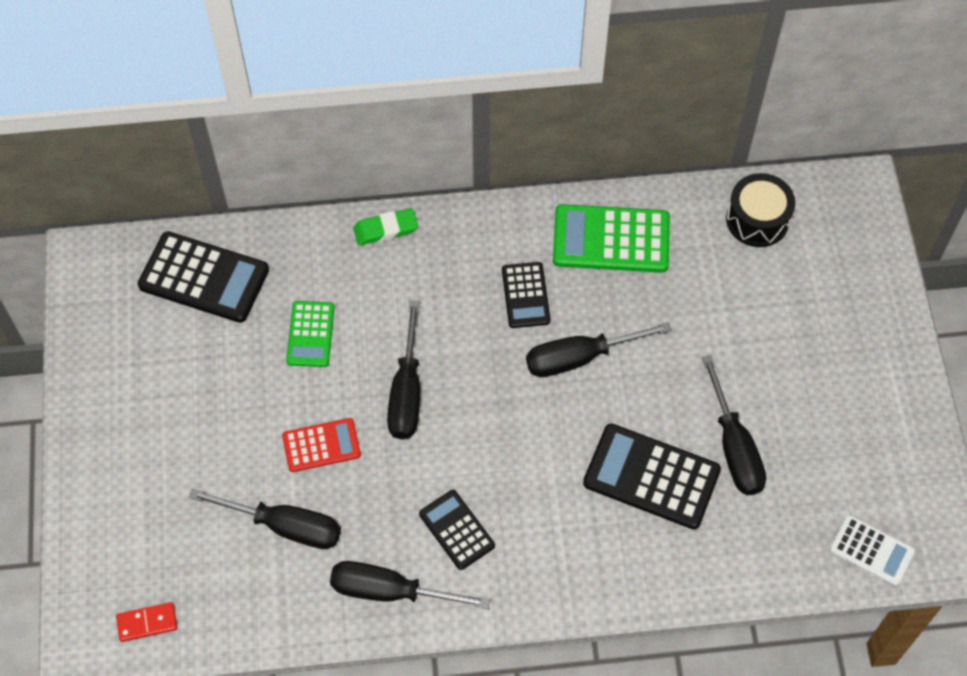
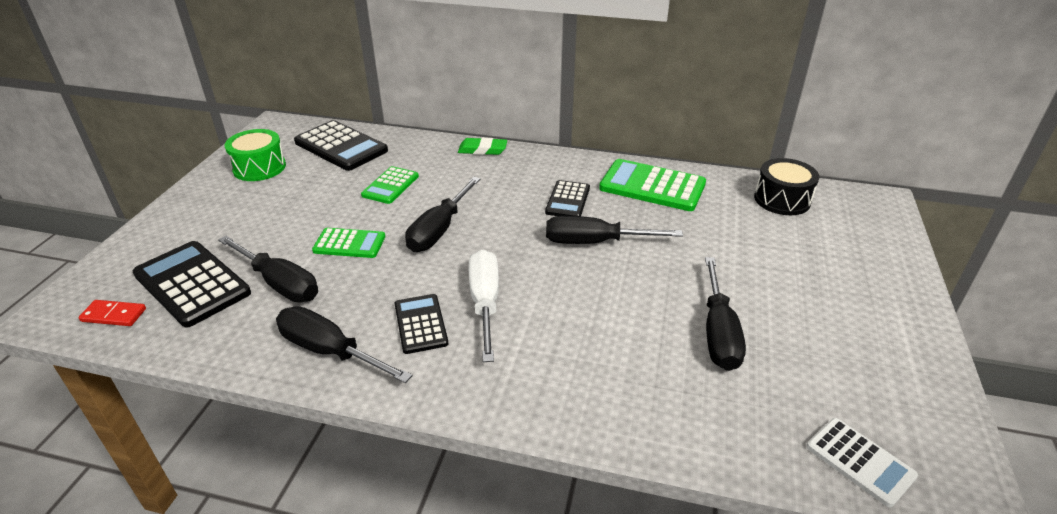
camera: 20 degrees right, 25 degrees down
(128, 351) = (259, 167): none -> green drum
(321, 445) = (349, 244): red calculator -> green calculator
(505, 483) = (485, 303): none -> white screwdriver
(651, 477) = (625, 334): black calculator -> black calculator (192, 284)

